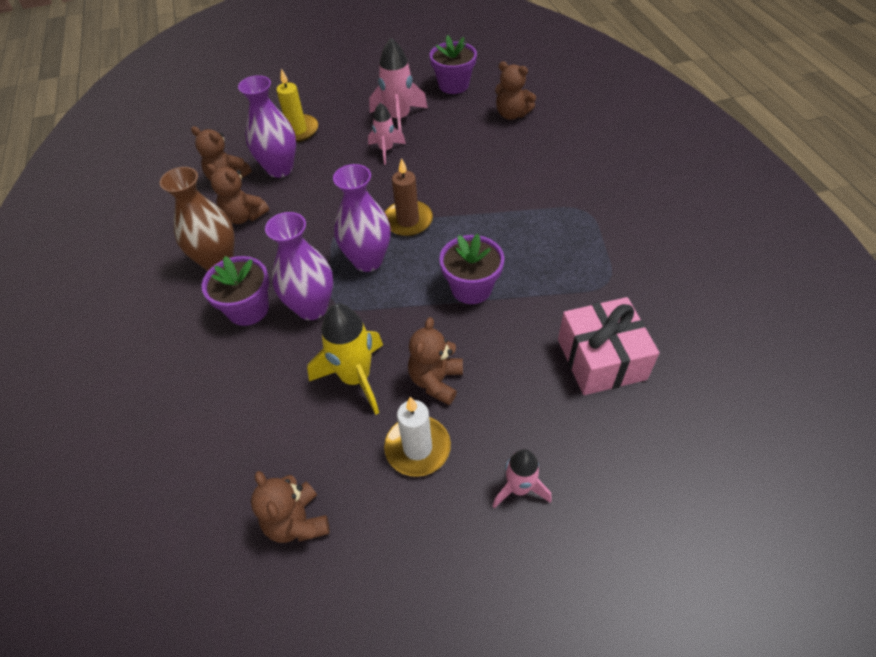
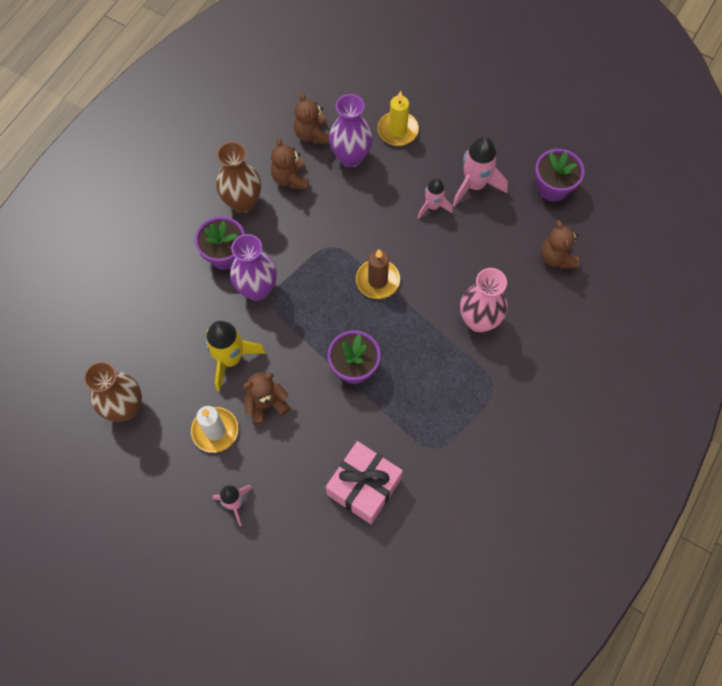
camera: 45 degrees right, 15 degrees up
(297, 522) = (125, 407): brown teddy bear -> brown vase
(368, 260) = (321, 287): purple vase -> none
(516, 184) = (479, 320): none -> pink vase

